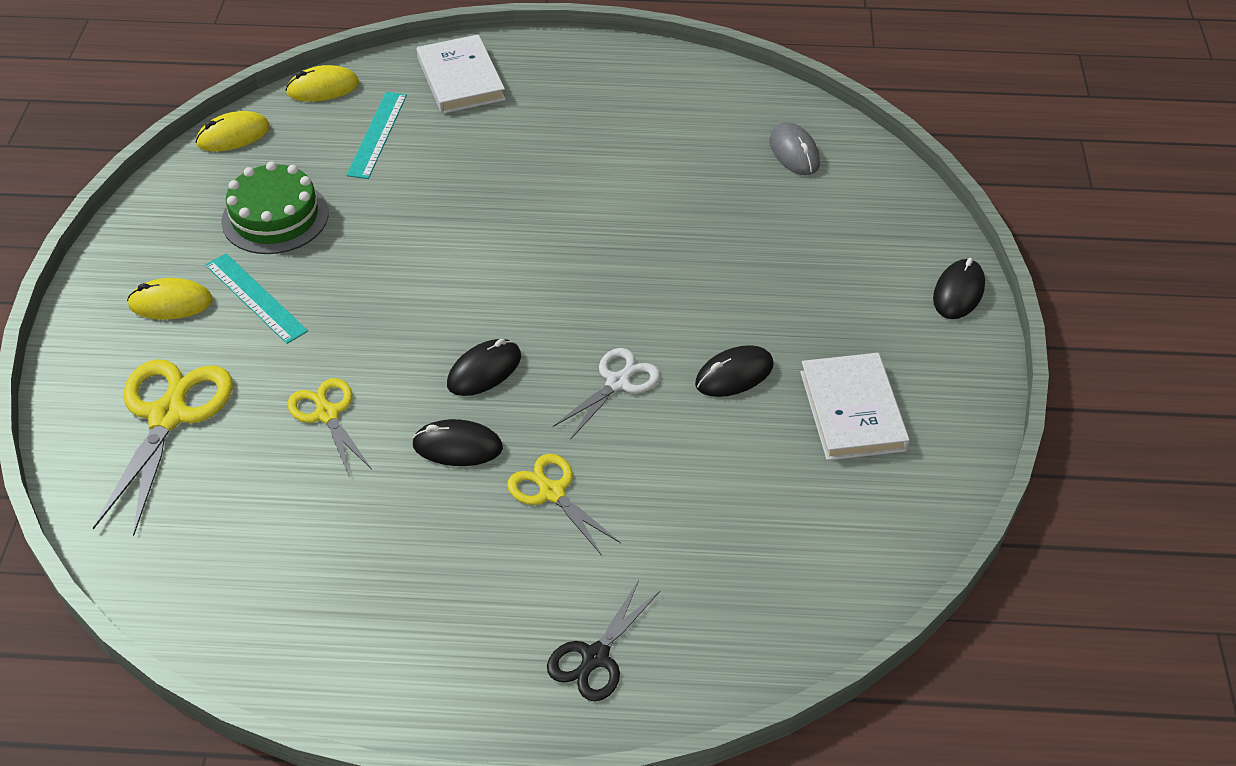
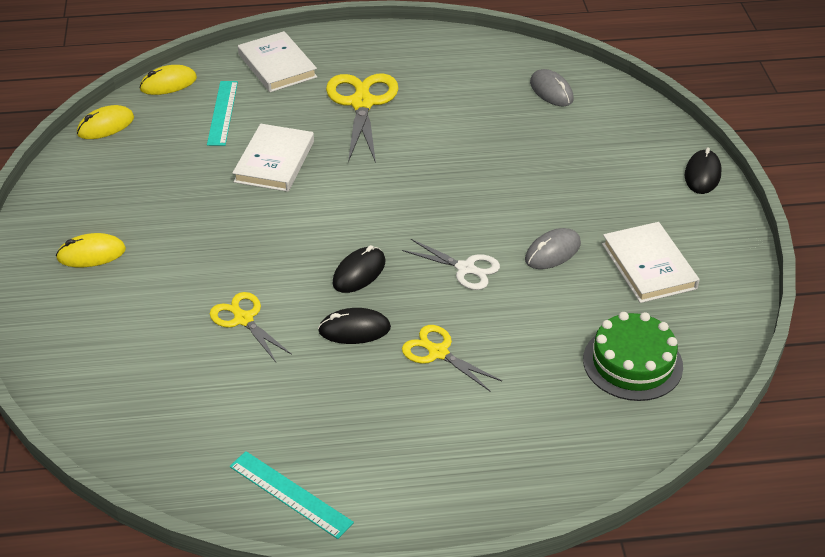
camera: 10 degrees left, 5 degrees down
(168, 416) = (114, 337): yellow scissors -> yellow scissors (362, 103)
(256, 297) = (160, 242): turquoise ruler -> turquoise ruler (290, 494)
(275, 217) = (158, 181): green cake -> green cake (632, 363)
(422, 208) = (274, 162): none -> white book
(595, 657) = (506, 464): black scissors -> none
(617, 383) = (465, 268): white scissors -> white scissors turned 90 degrees clockwise
(734, 375) = (552, 252): black mouse -> grey mouse

